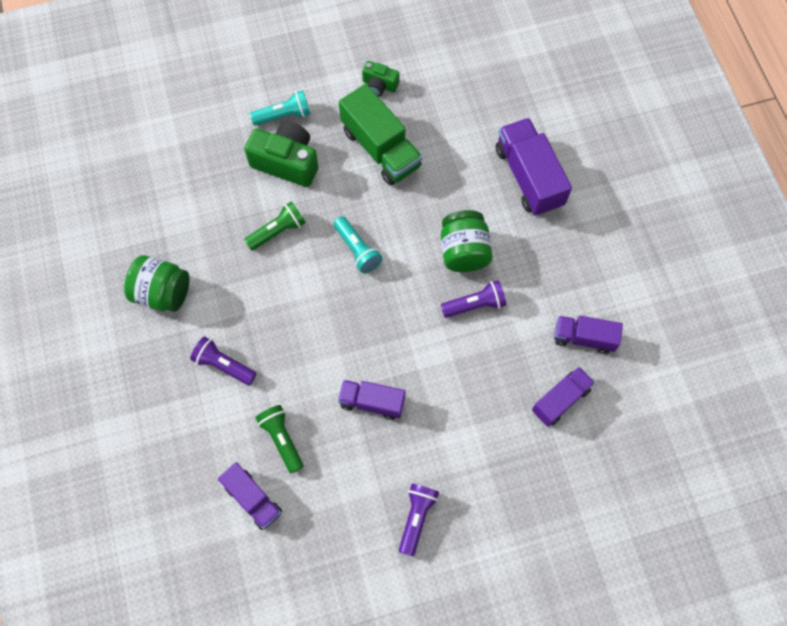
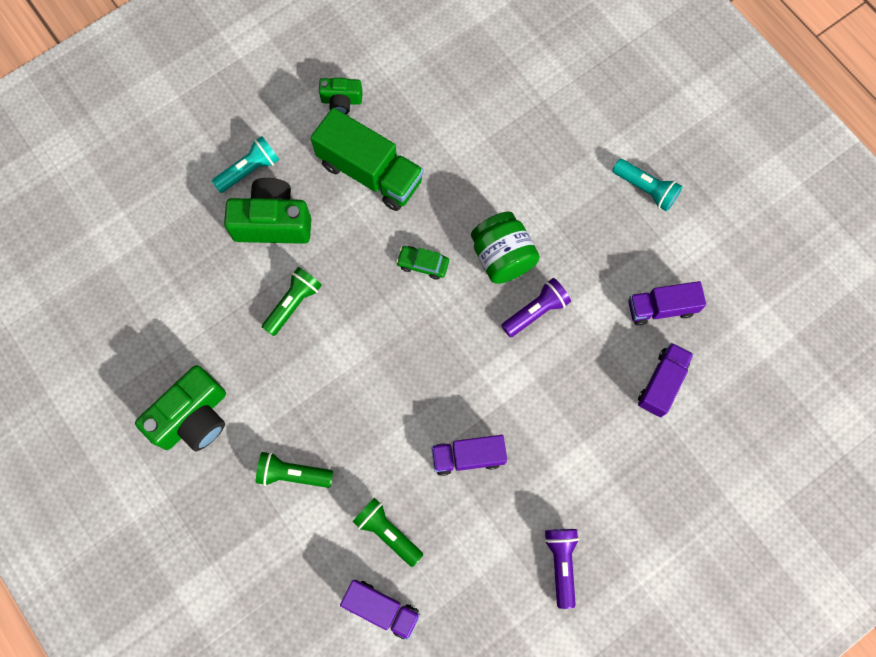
camera: 20 degrees left, 5 degrees up
(162, 293) = (193, 417): green jar -> green camera
(224, 365) = (293, 474): purple flashlight -> green flashlight
(357, 249) = (388, 294): turquoise flashlight -> turquoise flashlight (645, 189)
(395, 235) = (423, 264): none -> green car
(528, 177) = (540, 151): purple truck -> none

